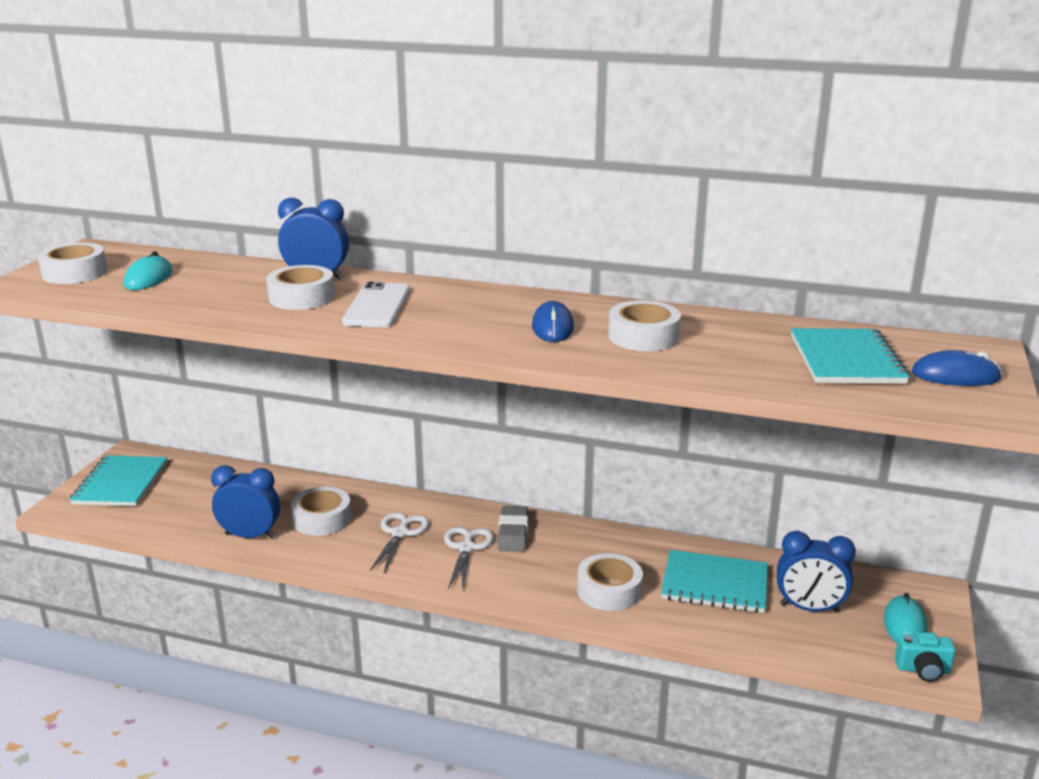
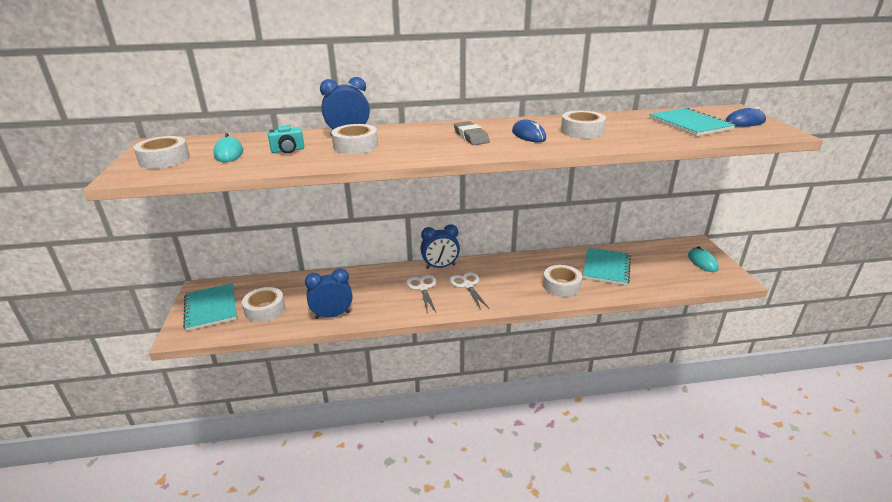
camera: 25 degrees left, 5 degrees up
(322, 519) = (368, 293): white tape -> white tape (265, 309)
(377, 306) = (411, 142): white phone -> none
(513, 533) = (484, 270): grey eraser -> grey eraser (471, 137)
(715, 584) = (606, 267): turquoise notebook -> turquoise notebook turned 60 degrees counterclockwise
(809, 608) = (657, 266): blue clock -> blue clock (440, 266)
(923, 670) = (730, 280): turquoise camera -> turquoise camera (288, 150)

